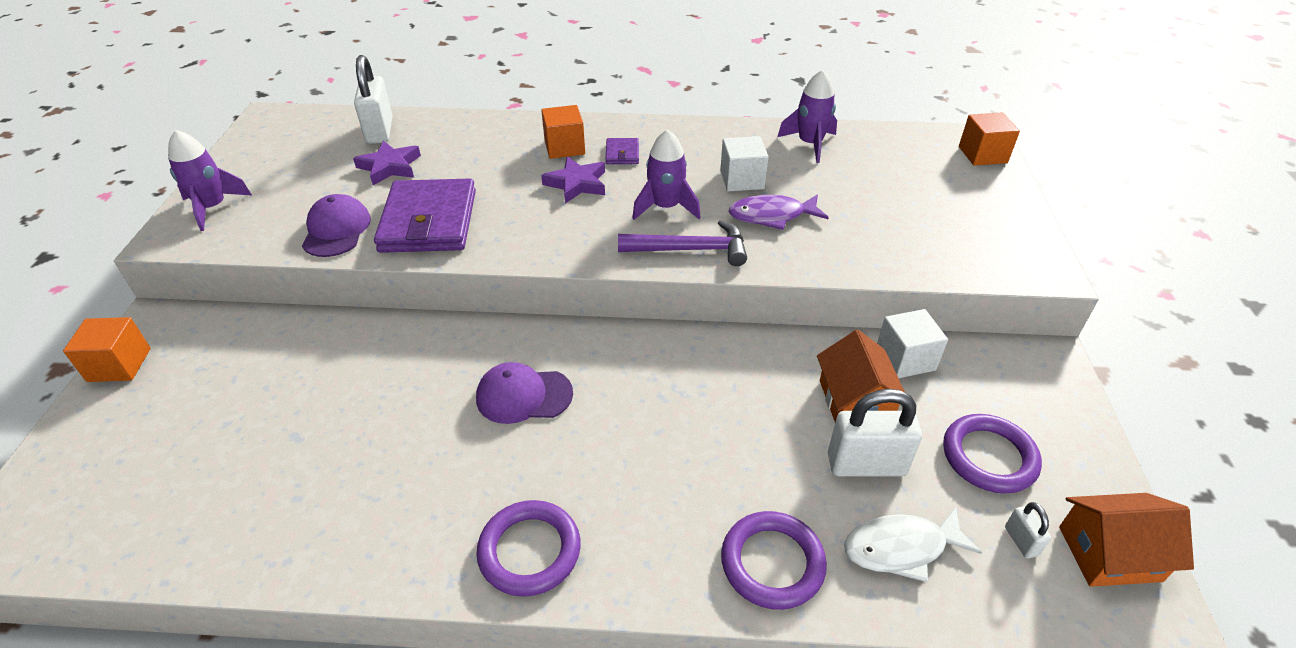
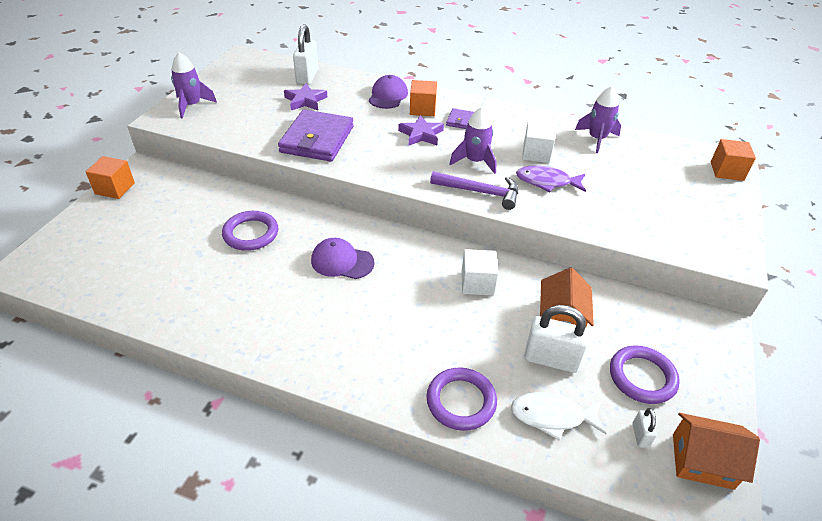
camera: 15 degrees right, 0 degrees up
(336, 230) = (259, 133): purple cap -> purple cap (388, 96)
(529, 551) = (311, 353): purple ring -> purple ring (251, 234)
(905, 359) = (610, 299): white cube -> white cube (477, 283)

